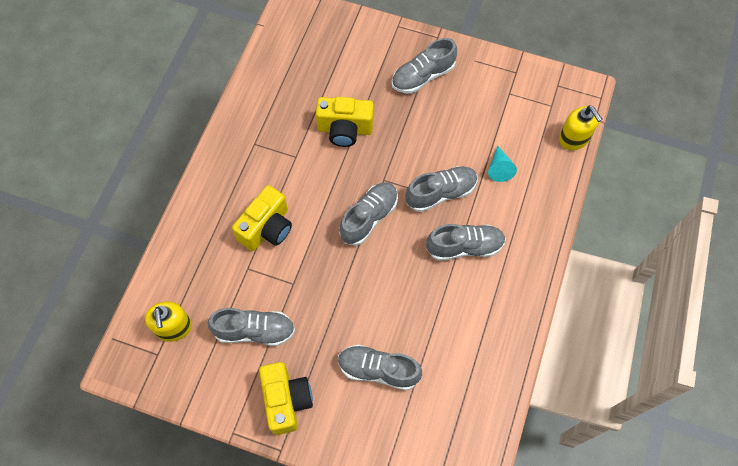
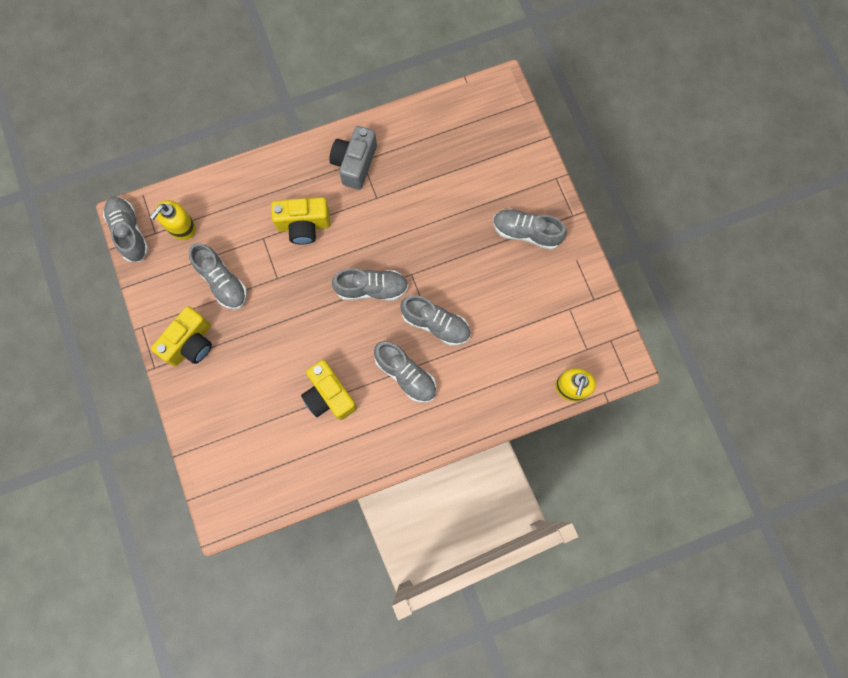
camera: 50 degrees right, 10 degrees up
(251, 151) = (355, 164): none -> grey camera
(345, 129) = (429, 213): yellow camera -> yellow camera (329, 395)
(378, 370) = (261, 387): grey shoe -> grey shoe (129, 232)
(499, 168) = (494, 351): turquoise cone -> none

